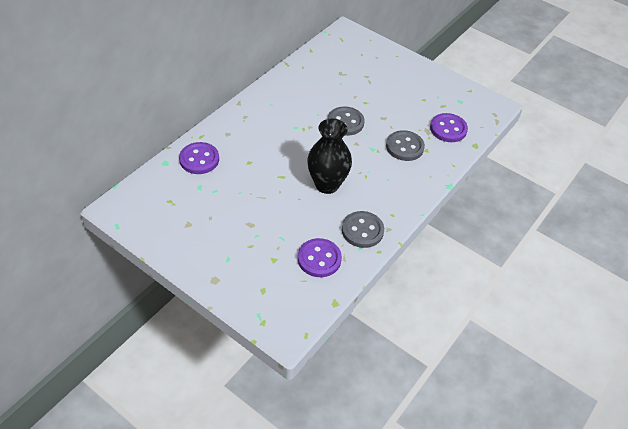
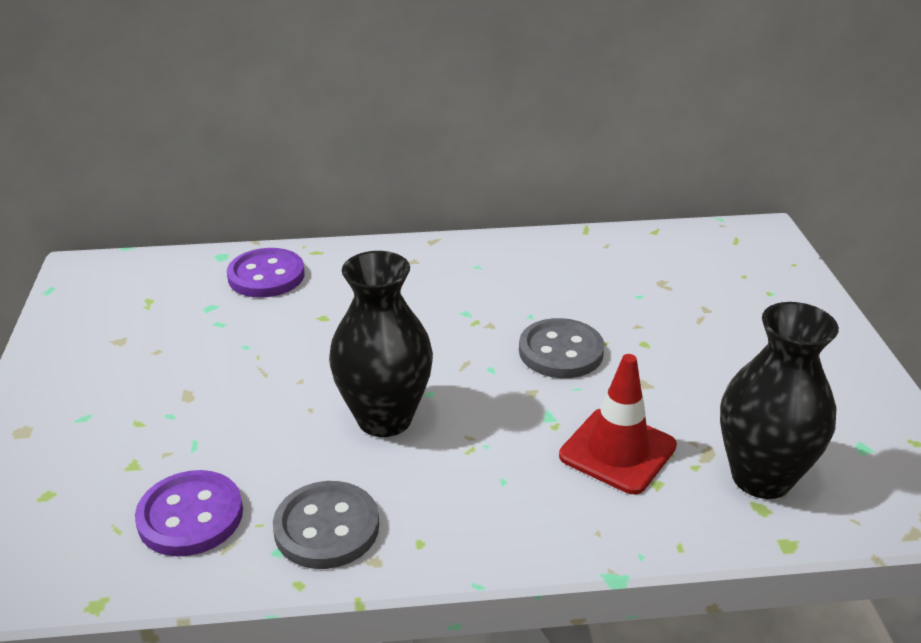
camera: 50 degrees right, 15 degrees down
(404, 147) = (617, 451): grey button -> red traffic cone
(448, 129) = (761, 477): purple button -> black vase

